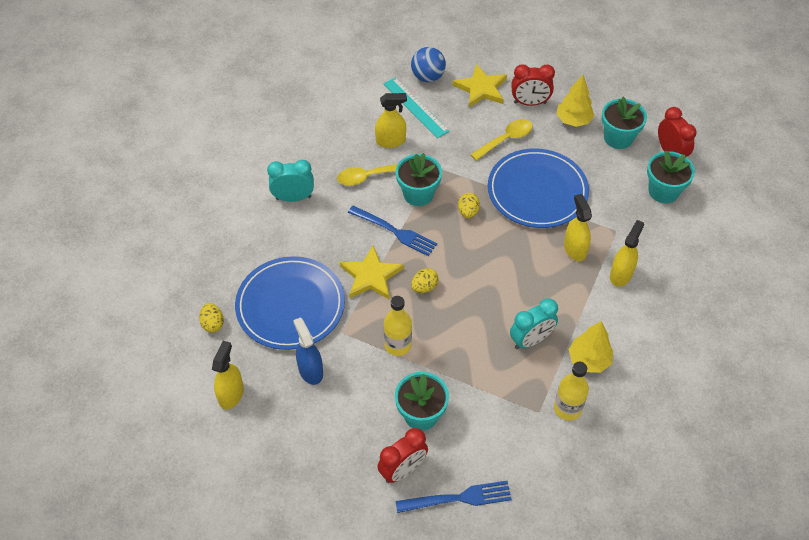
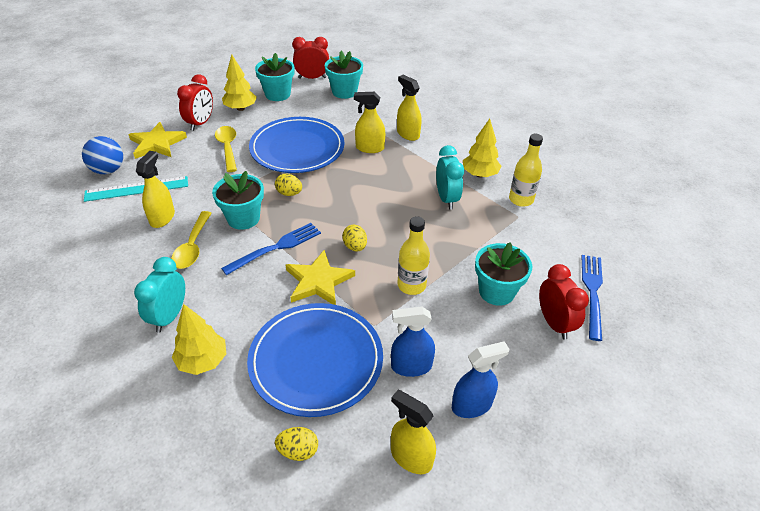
camera: 70 degrees left, 10 degrees down
(263, 237) = (203, 361): none -> yellow tree
(290, 423) = (472, 405): none -> blue spray bottle

